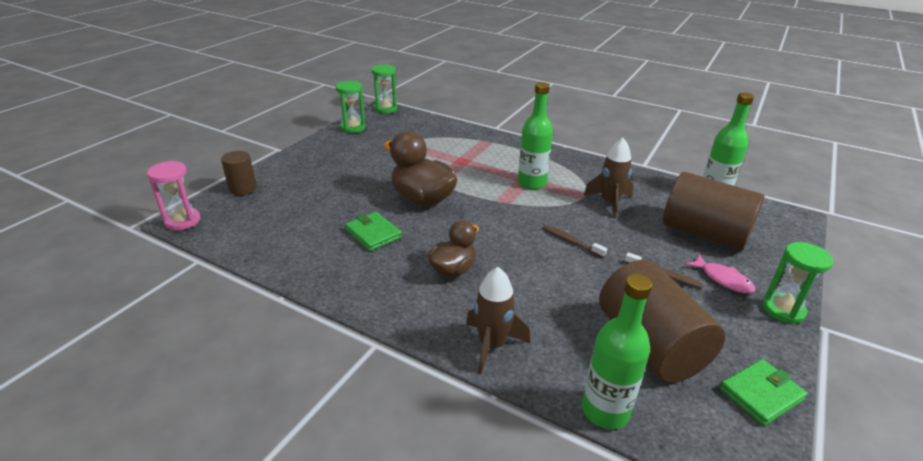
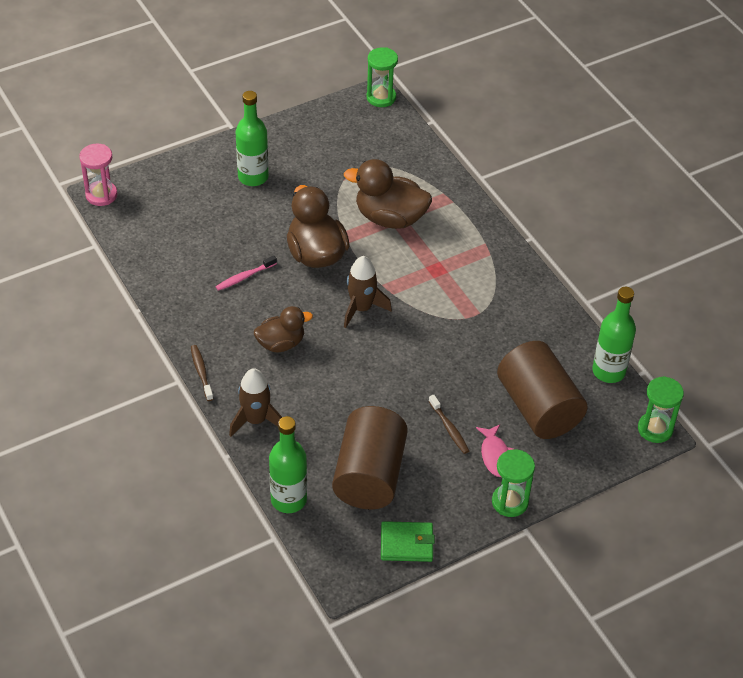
camera: 30 degrees right, 15 degrees up
(242, 188) = (168, 172): brown cylinder -> none
(353, 128) = (322, 119): green hourglass -> green hourglass (655, 429)
(373, 234) = (244, 277): green wallet -> pink toothbrush
(458, 162) = (390, 218): none -> brown duck
(532, 183) = (437, 278): green bottle -> green bottle (253, 177)
(571, 241) = (405, 360): brown toothbrush -> brown toothbrush (201, 372)
(609, 203) = (489, 335): brown rocket -> brown rocket (361, 308)

